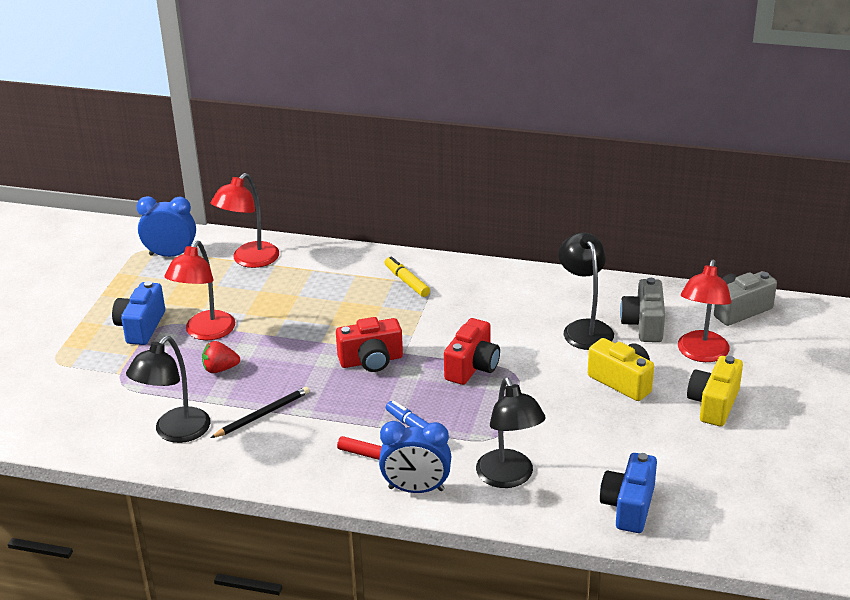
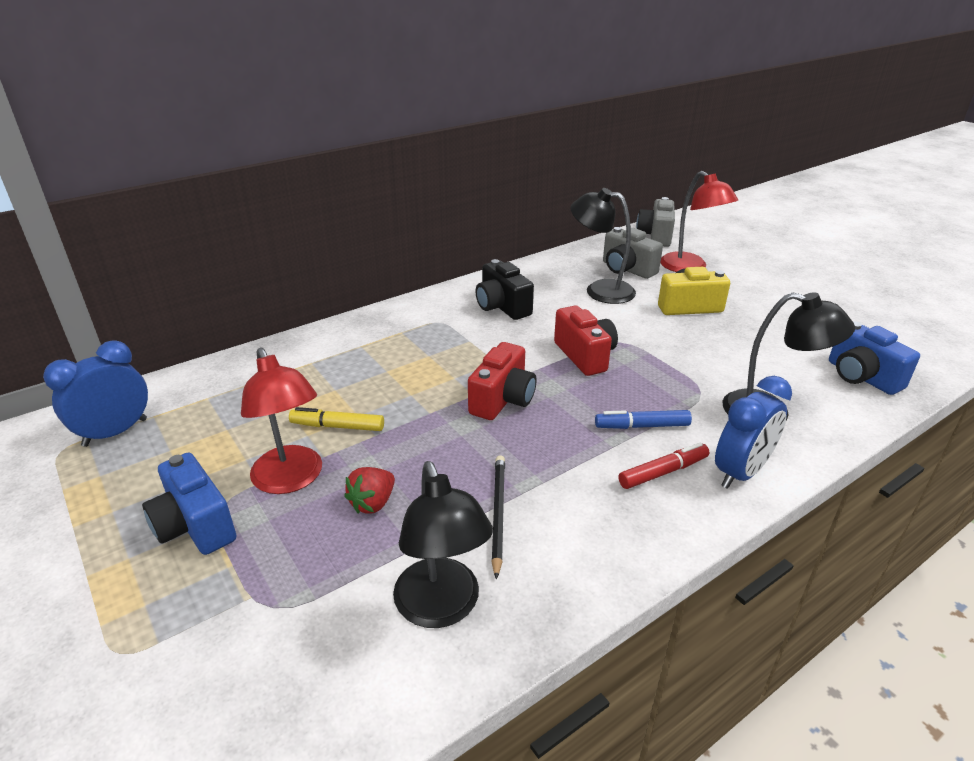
camera: 50 degrees left, 0 degrees up
(249, 260) = (227, 389): red lamp -> none
(406, 281) = (415, 328): yellow marker -> yellow marker (337, 426)
(488, 299) = (502, 307): none -> black camera
(713, 404) = (756, 289): yellow camera -> none

